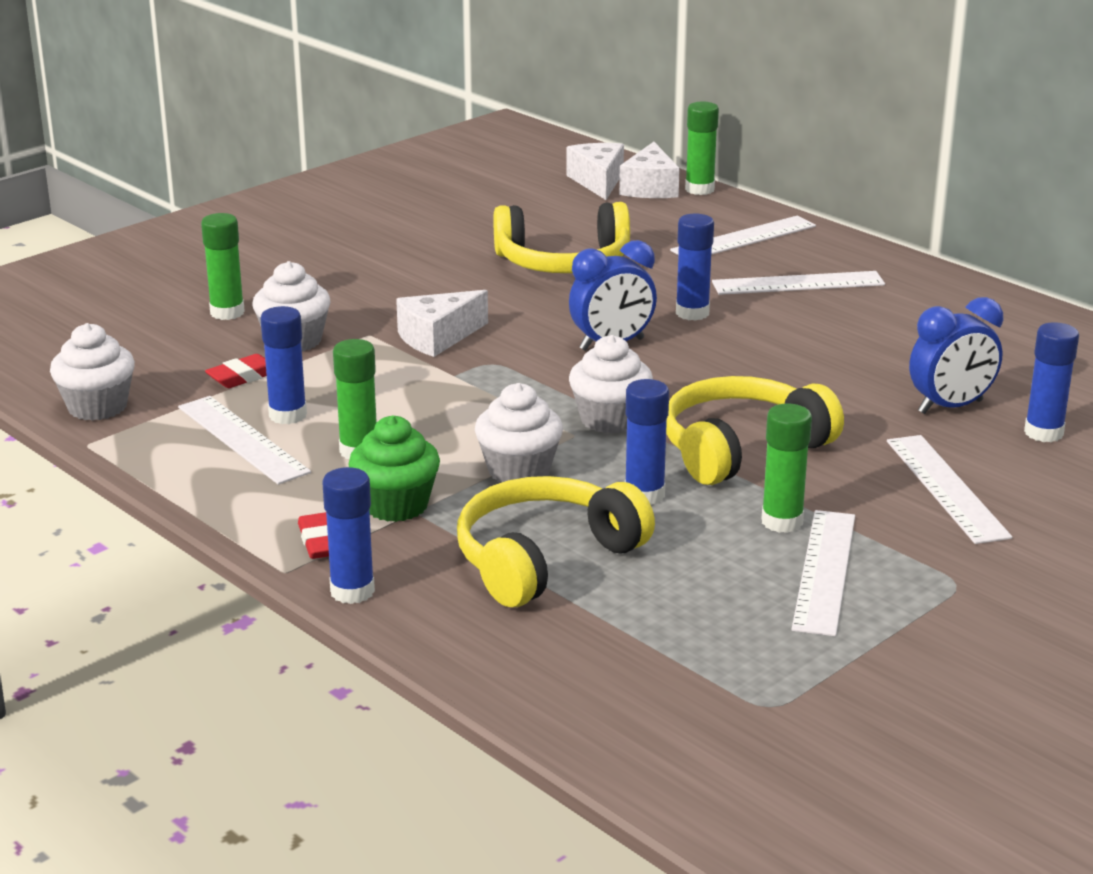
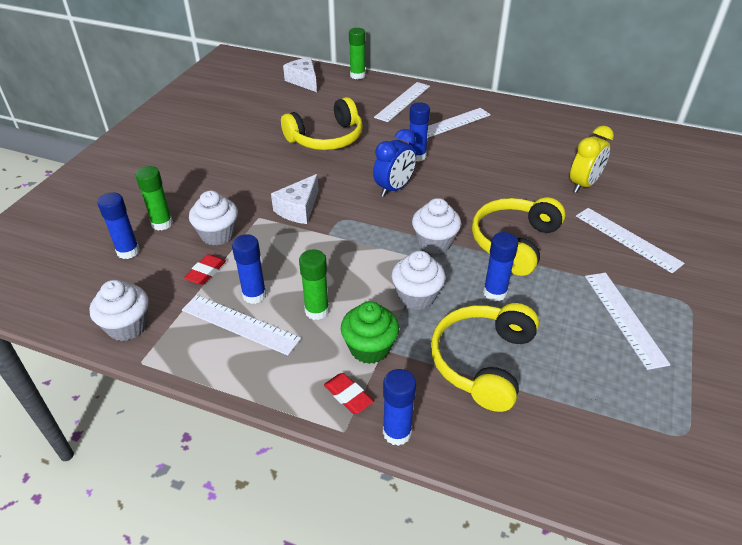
camera: 25 degrees left, 15 degrees up
(650, 188) = (332, 79): white cheese -> none
(782, 522) = (575, 289): green glue stick -> none
(950, 407) = (583, 185): blue clock -> yellow clock
(1043, 433) = (636, 189): blue glue stick -> blue glue stick (128, 251)

